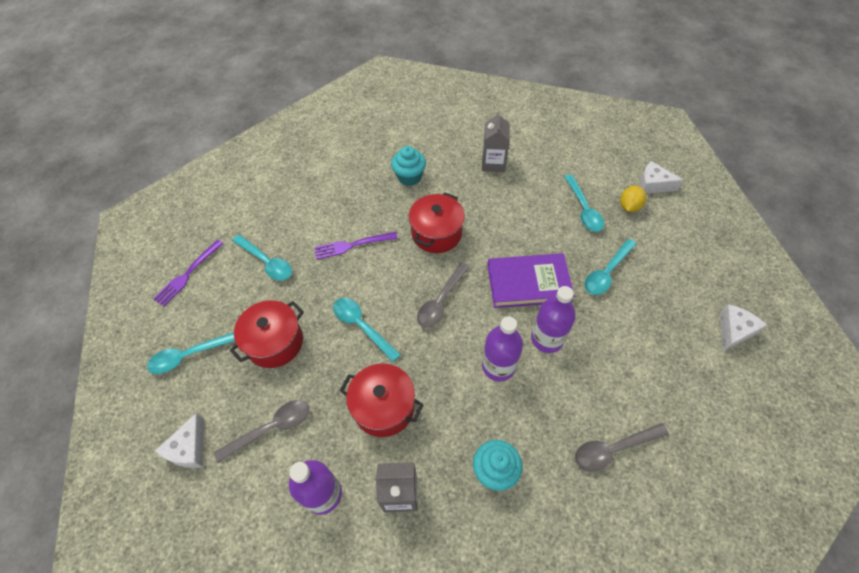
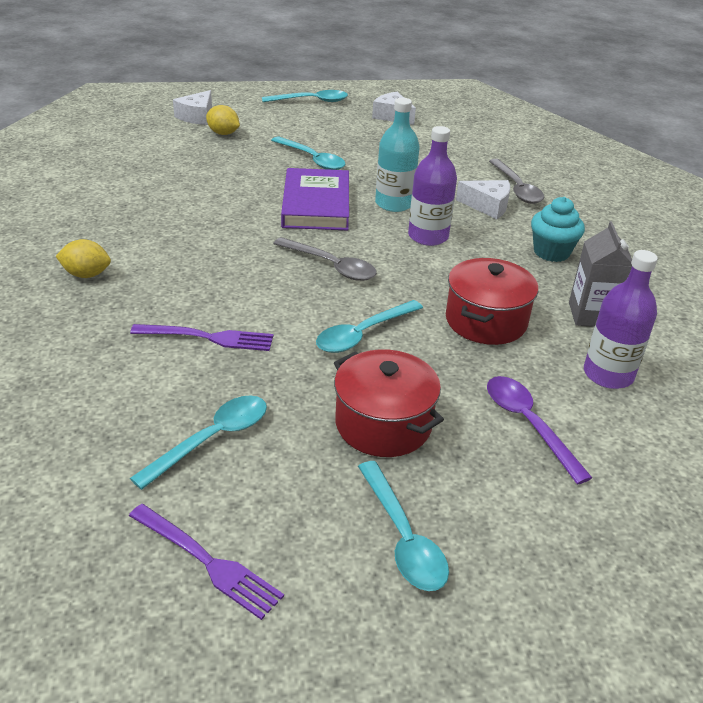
camera: 90 degrees left, 20 degrees down
(189, 448) = (575, 520): white cheese -> white cheese (488, 206)
(271, 428) = (528, 424): grey spoon -> purple spoon
(352, 245) = (208, 337): purple fork -> purple fork turned 75 degrees counterclockwise
(409, 177) = (86, 274): turquoise cupcake -> yellow lemon
(436, 233) = (213, 260): red pot -> none
(493, 163) = (101, 204): grey carton -> none
(547, 339) = (394, 204): purple bottle -> turquoise bottle
(584, 209) = (216, 158): turquoise spoon -> turquoise spoon (311, 101)

